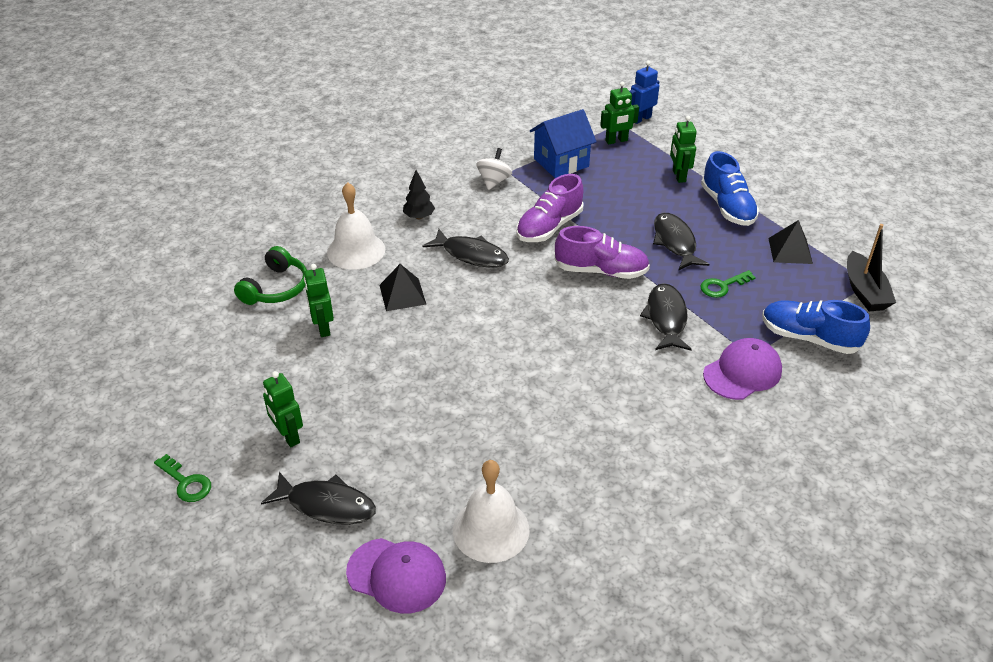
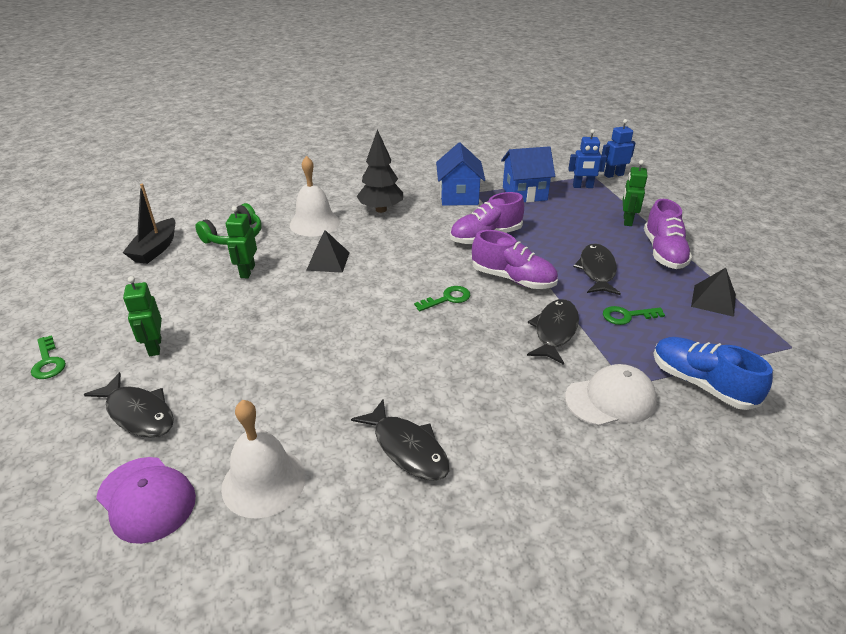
camera: 20 degrees right, 5 degrees down
(419, 217) = (381, 209): black tree -> black tree, size x1.67
(471, 255) = (405, 244): black fish -> black fish (407, 448)
(494, 181) = (459, 196): white spinning top -> blue house
(550, 308) = (447, 299): none -> green key
(616, 141) = (582, 186): green robot -> blue robot
(727, 207) = (663, 252): blue shoe -> purple shoe
(742, 372) = (610, 399): purple cap -> white cap
(864, 291) = (784, 354): black boat -> black boat (155, 249)

